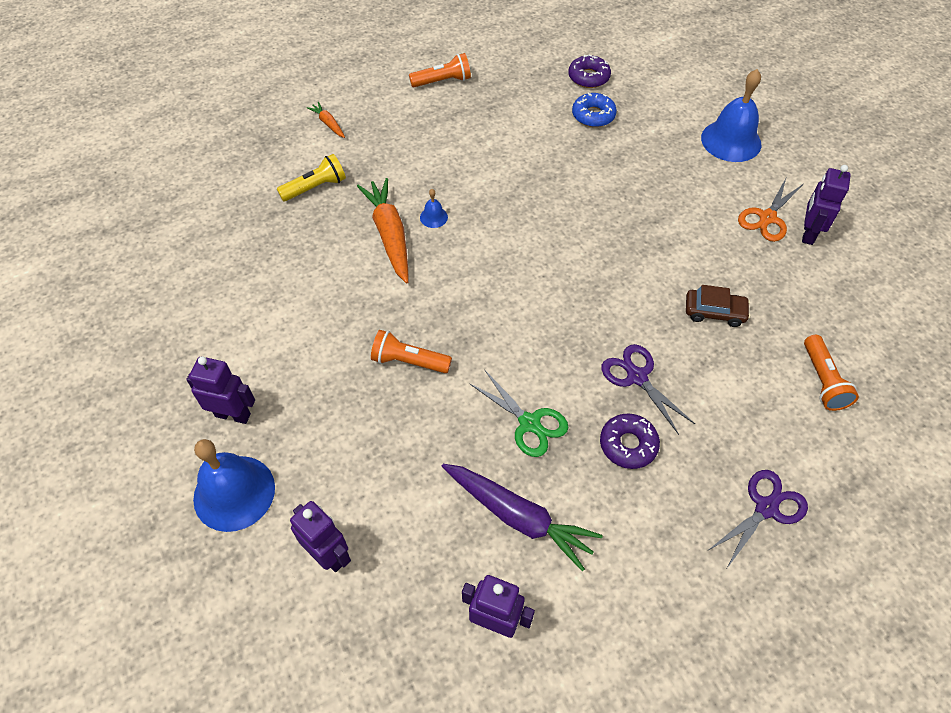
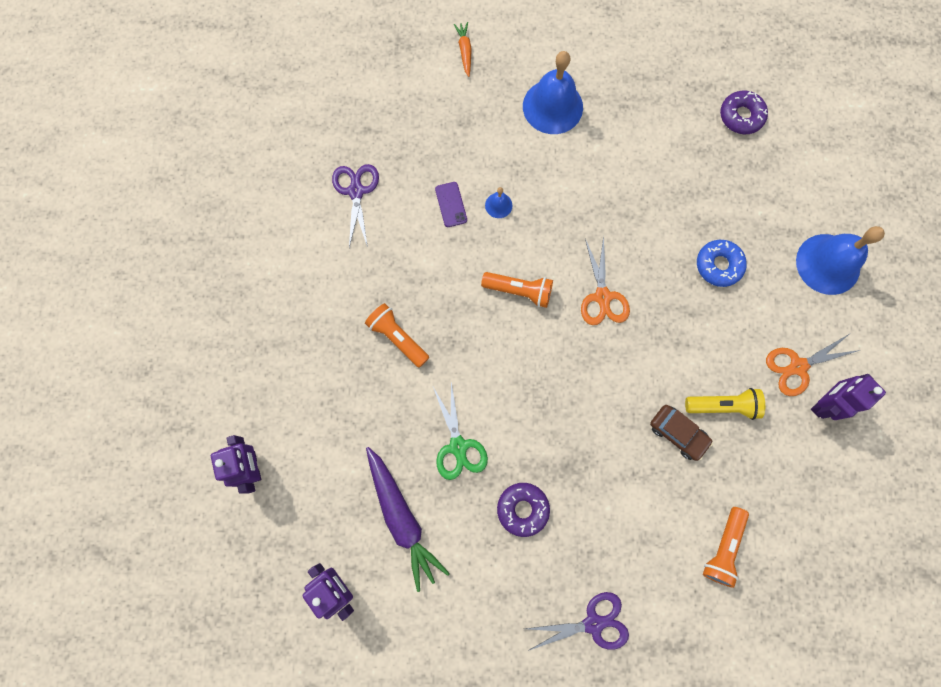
camera: 30 degrees right, 20 degrees up
(233, 414) = (243, 311): purple robot -> none
(234, 493) = (213, 378): blue bell -> blue bell (552, 106)
(315, 187) = (416, 119): yellow flashlight -> yellow flashlight (723, 405)
(389, 235) = (451, 204): orange carrot -> purple phone
(442, 81) = (597, 51): orange flashlight -> orange flashlight (519, 291)
(573, 242) = (602, 297): none -> orange scissors
(593, 115) = (714, 165): blue donut -> blue donut (718, 265)
(637, 377) = (569, 455): purple scissors -> purple scissors (356, 191)

